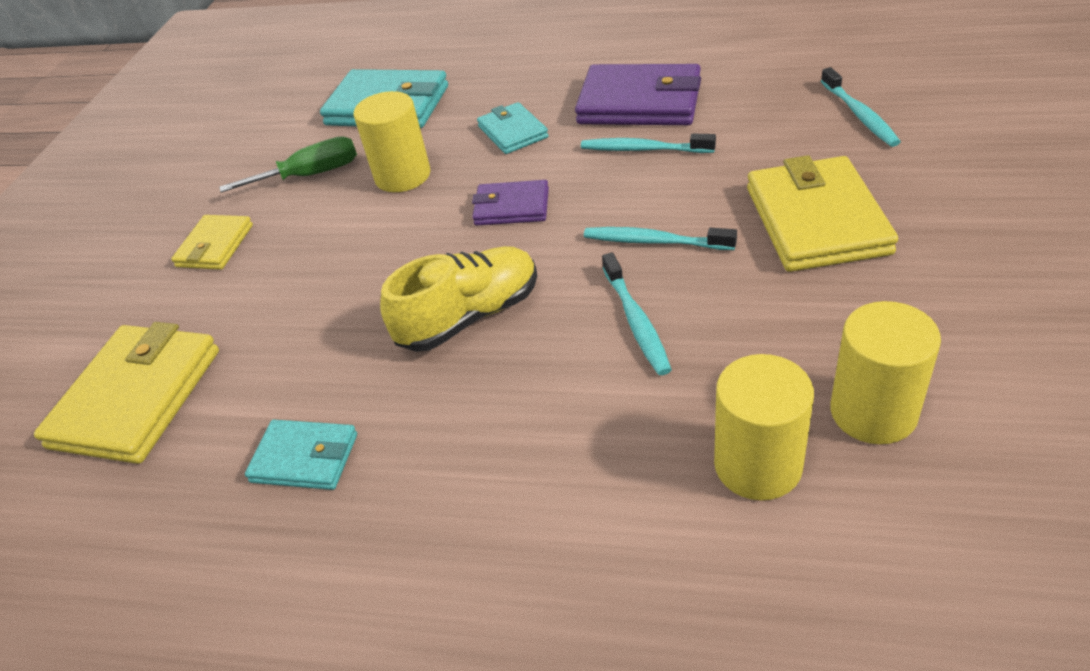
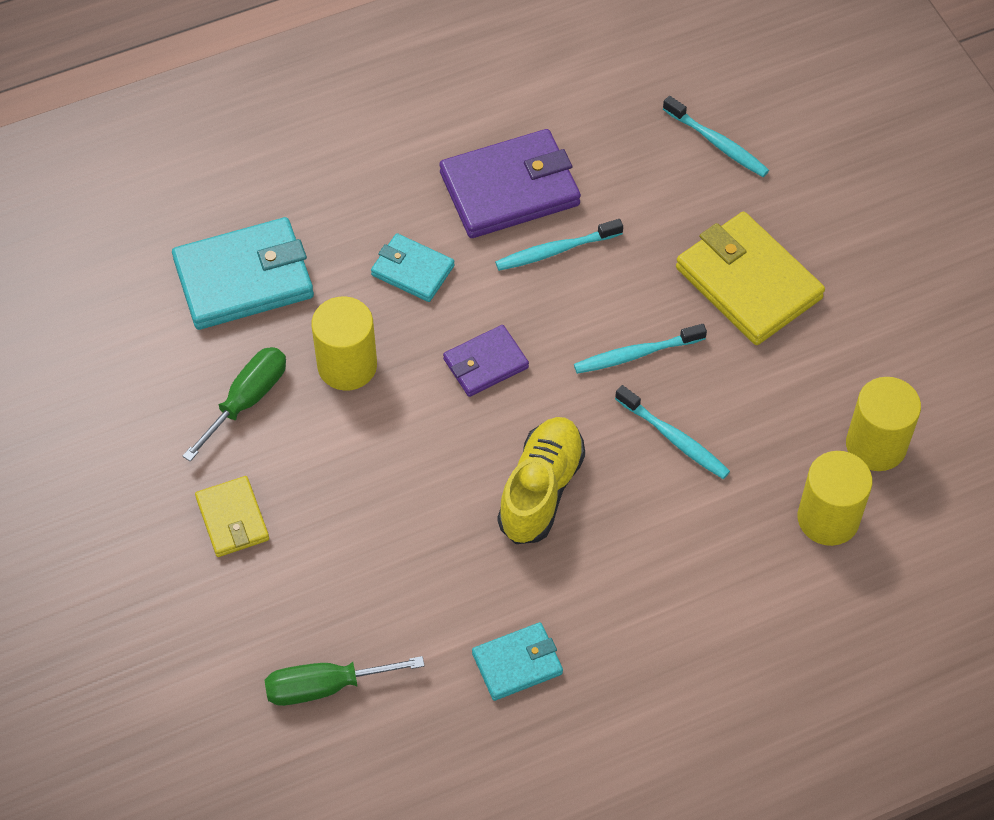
camera: 40 degrees left, 15 degrees up
(137, 398) = (325, 687): yellow wallet -> green screwdriver

